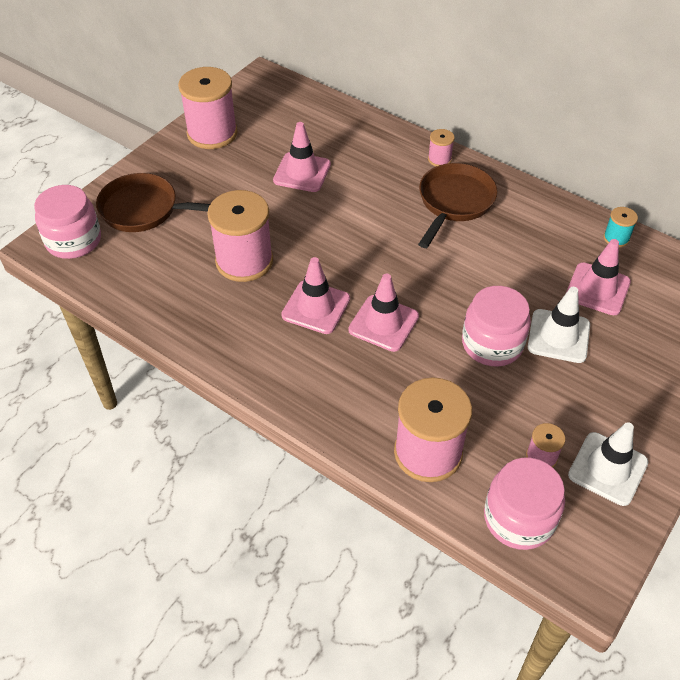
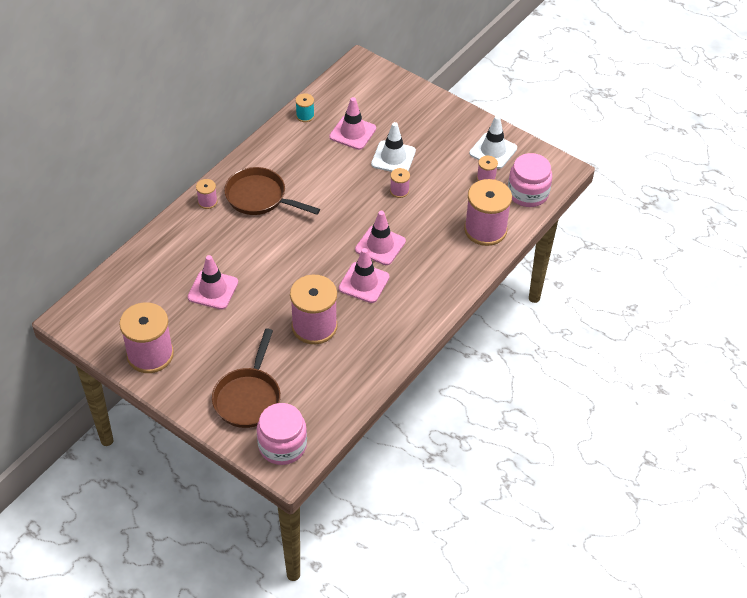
camera: 90 degrees left, 0 degrees up
(492, 344) = (399, 191): pink jar -> pink spool

